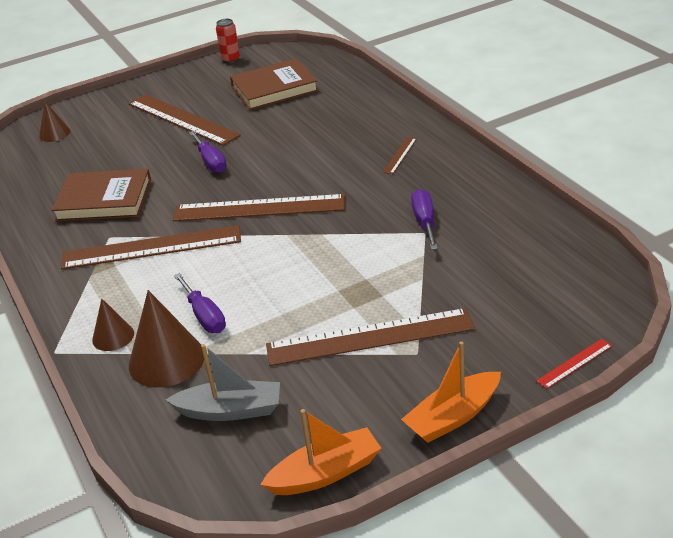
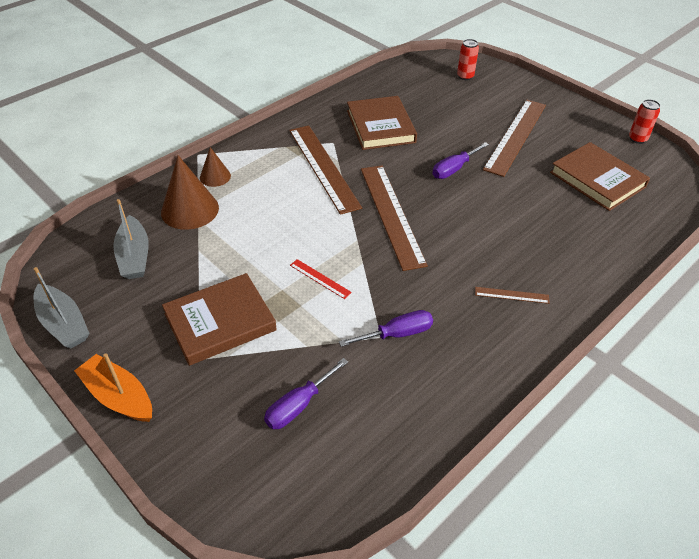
camera: 70 degrees right, 10 degrees up
(54, 133) = (465, 76): brown cone -> red can
(204, 316) = (241, 217): purple screwdriver -> purple screwdriver (298, 405)
(325, 473) = (63, 324): orange boat -> grey boat
(370, 337) = (220, 322): brown ruler -> brown book
(574, 363) = (187, 487): red ruler -> red ruler (320, 278)

